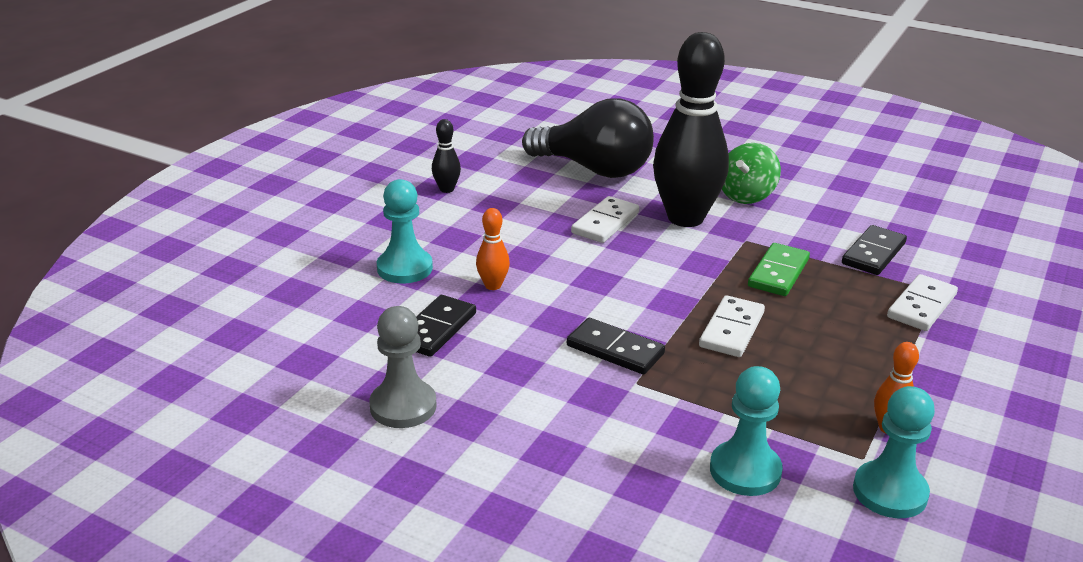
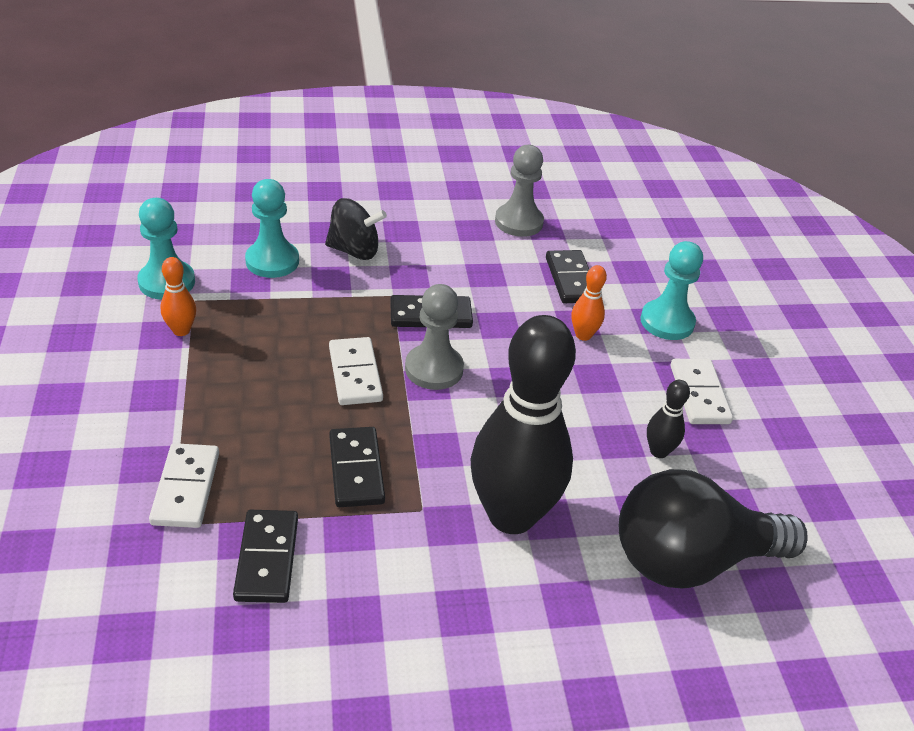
camera: 140 degrees right, 10 degrees up
(446, 189) = (775, 435): black bowling pin -> black bowling pin (658, 451)
(605, 223) = (581, 462): white domino -> white domino (699, 394)
(635, 446) = (354, 251): none -> black spinning top
(656, 309) = (434, 369): none -> grey pawn
(746, 195) = (478, 605): green spinning top -> none
(778, 273) = (356, 469): green domino -> black domino

